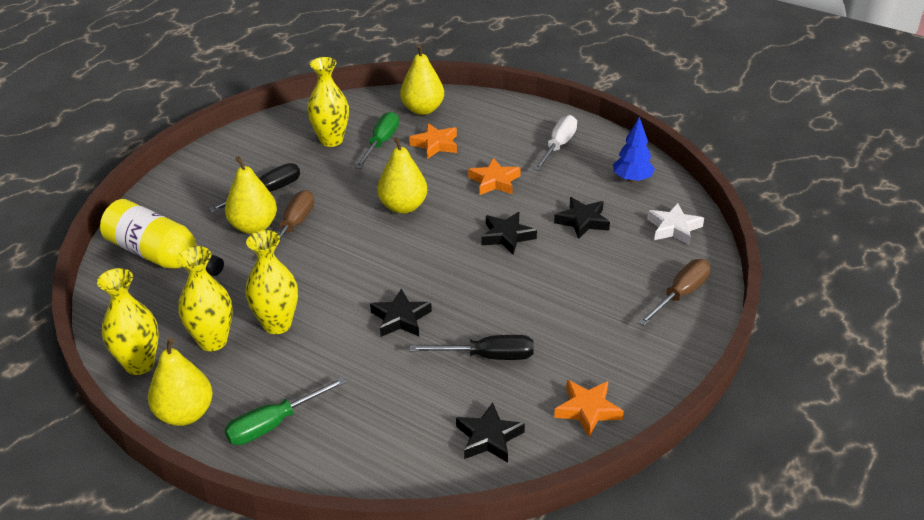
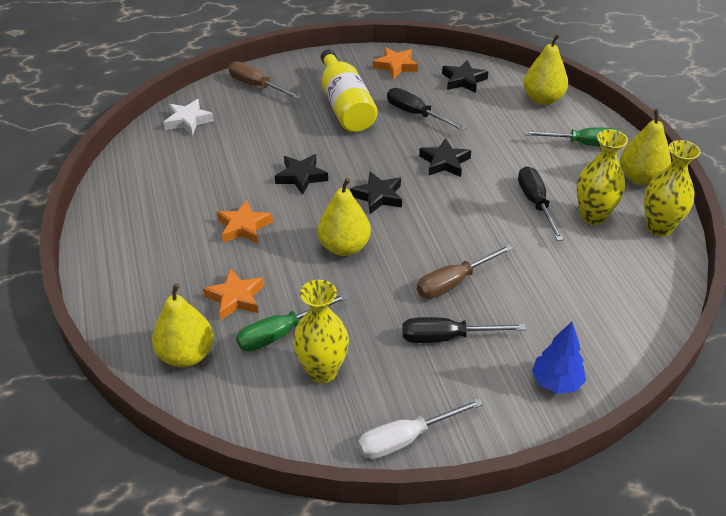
camera: 140 degrees left, 5 degrees up
(161, 256) = (596, 319): yellow bottle -> yellow bottle (345, 106)
(254, 226) = (489, 303): yellow pear -> yellow pear (542, 99)
(277, 324) = (535, 203): yellow vase -> black screwdriver
(558, 146) = (145, 229): white screwdriver -> white screwdriver (406, 439)
(582, 221) = (235, 158): black star -> black star (378, 196)
(632, 179) = (147, 167): blue tree -> blue tree (556, 382)
(680, 294) = (257, 86): brown screwdriver -> brown screwdriver turned 45 degrees clockwise

